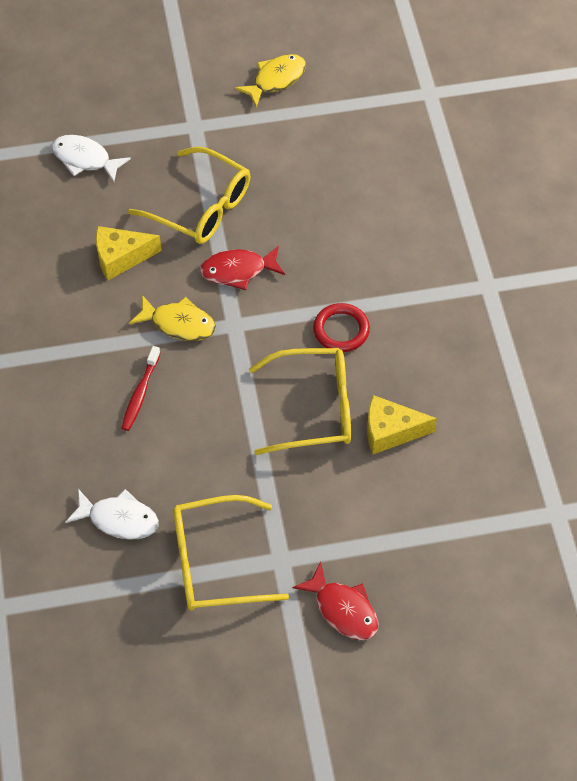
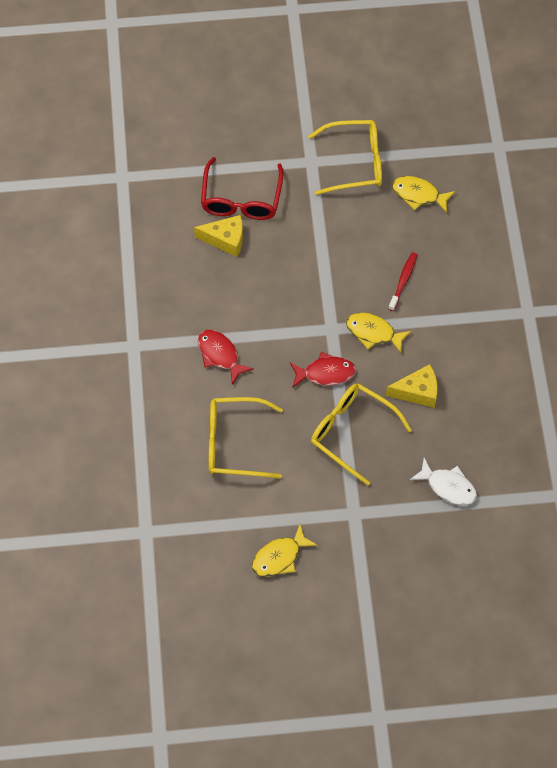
camera: 175 degrees left, 5 degrees up
(119, 519) = (418, 195): white fish -> yellow fish
(315, 408) = (277, 260): yellow glasses -> yellow glasses (233, 443)
(341, 330) = (251, 318): red ring -> none
(343, 609) = (274, 129): red fish -> red fish (220, 355)
(377, 491) = (241, 200): none -> red glasses

